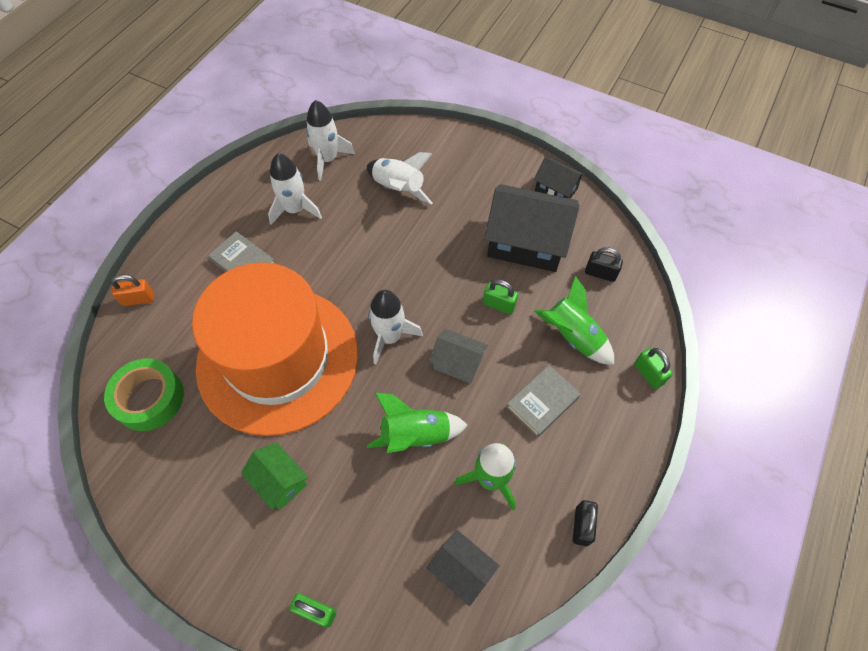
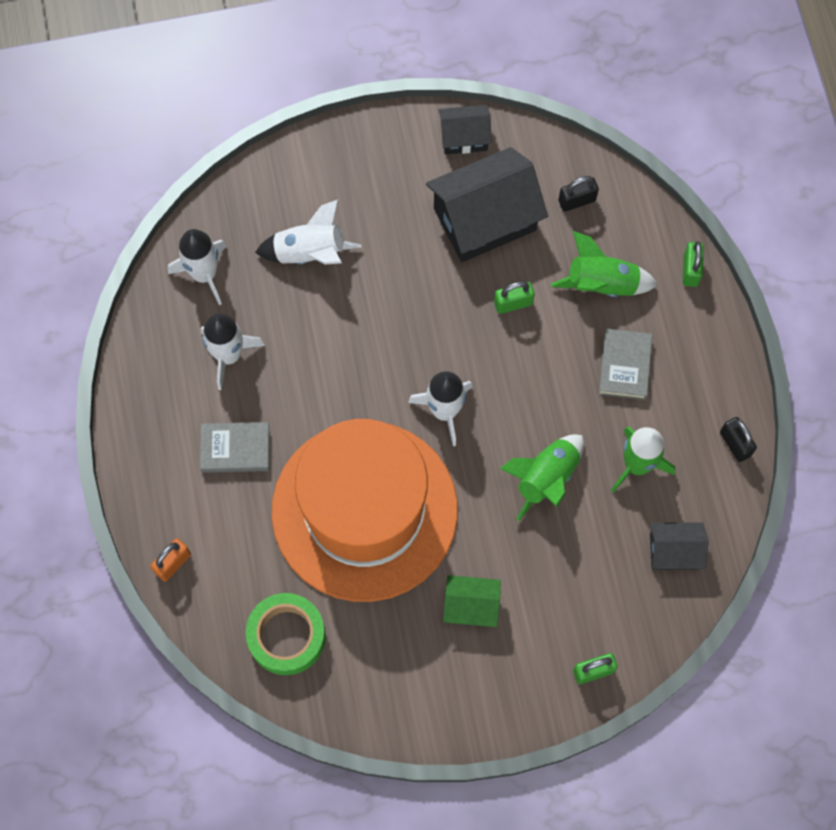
camera: 40 degrees left, 10 degrees up
(458, 363) = (525, 387): grey house -> none
(648, 374) = (690, 270): green padlock -> green padlock turned 75 degrees clockwise

